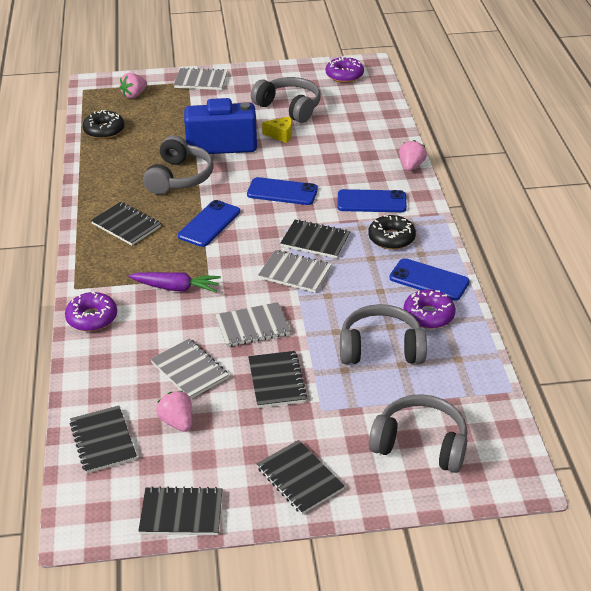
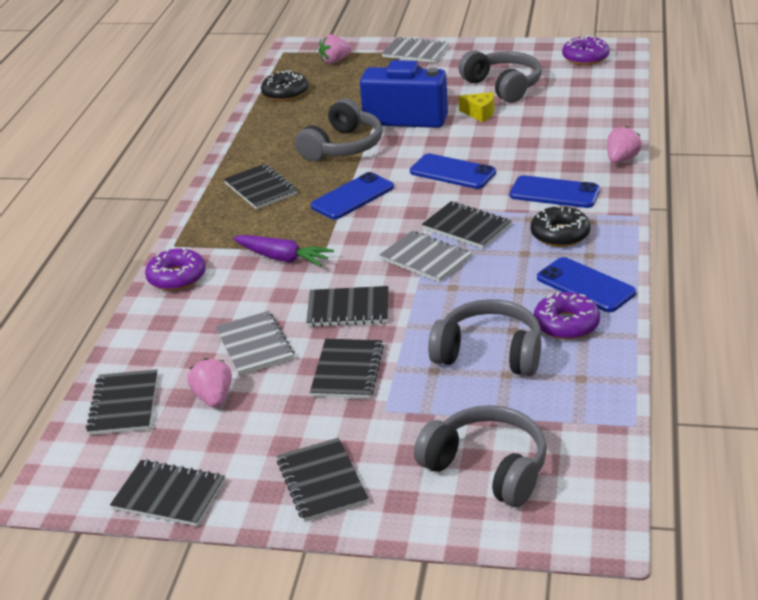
camera: 20 degrees right, 5 degrees down
(252, 326) = (348, 309): grey notebook -> black notebook

